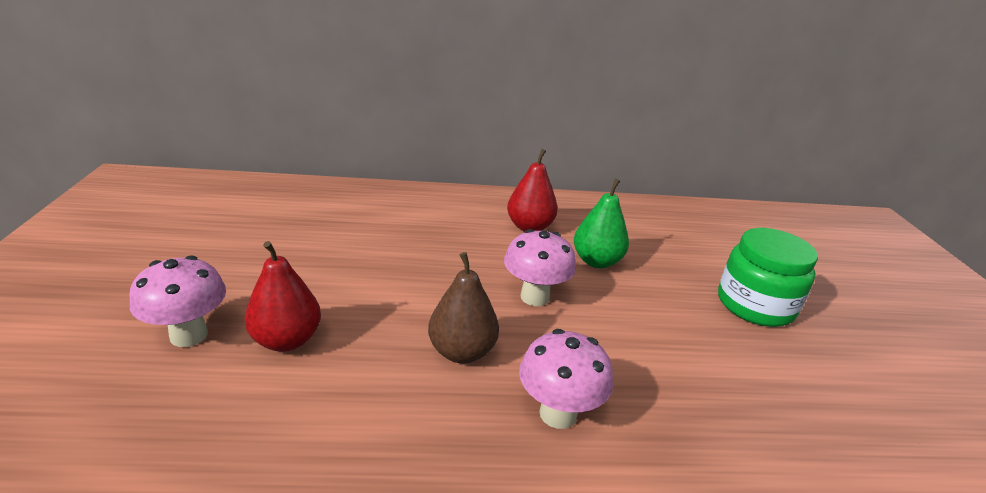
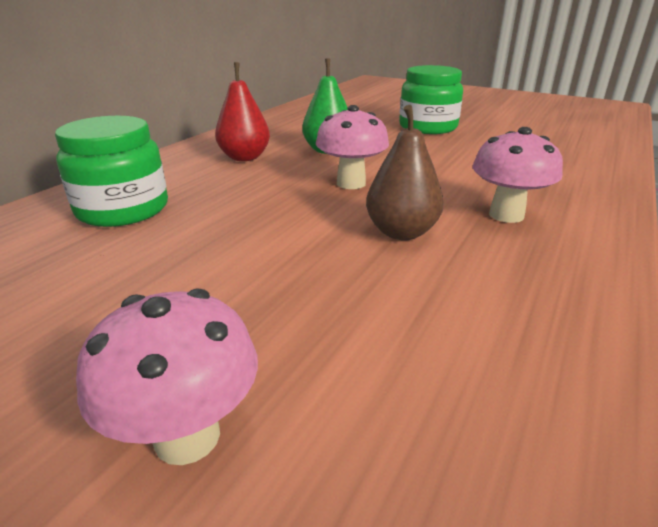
camera: 55 degrees left, 0 degrees up
(286, 340) = (291, 335): red pear -> none
(394, 217) = (123, 209): none -> green jar

